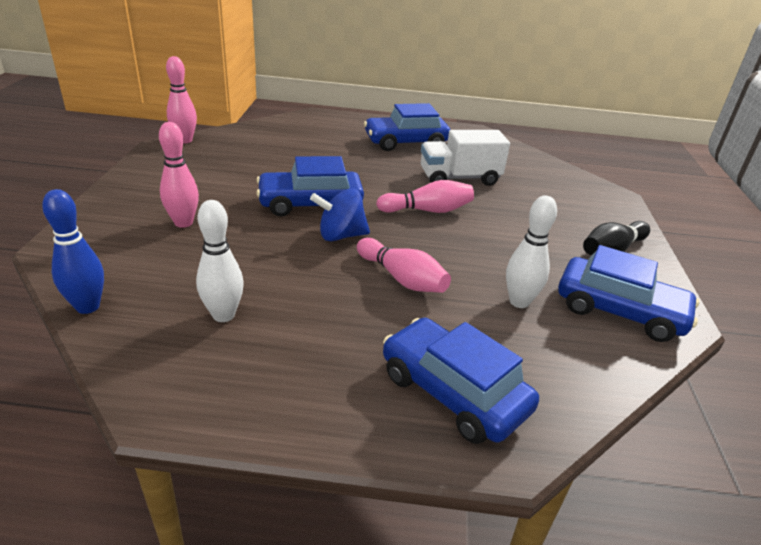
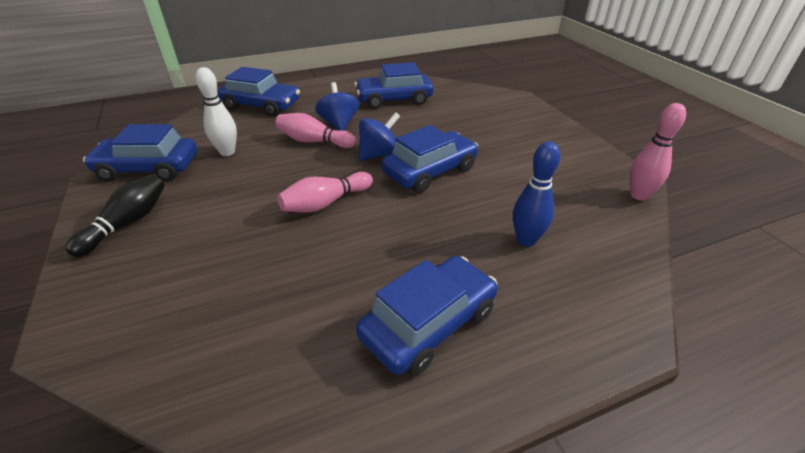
camera: 155 degrees right, 5 degrees up
(88, 307) = (456, 86): blue bowling pin -> blue bowling pin (526, 240)
(183, 223) = (487, 128): pink bowling pin -> none
(223, 315) = (394, 99): white bowling pin -> blue car
(350, 296) = (339, 124): none -> blue spinning top
(459, 178) = (311, 269): white truck -> none

